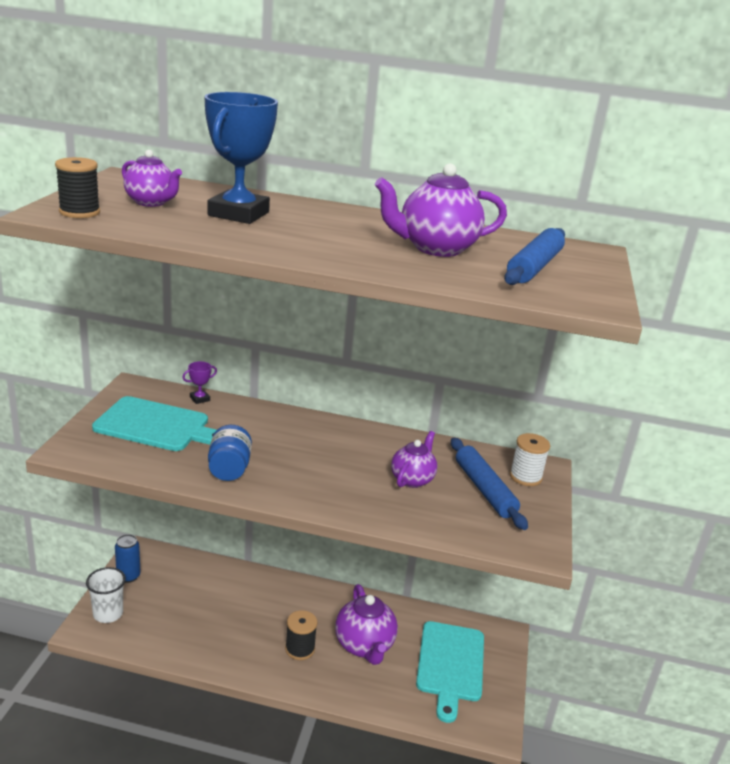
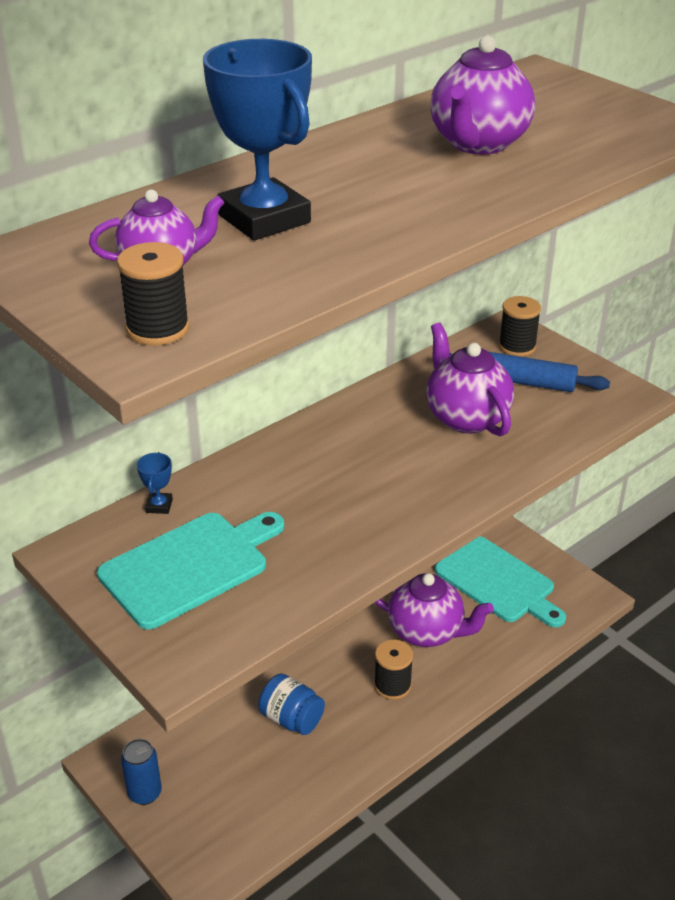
camera: 50 degrees left, 10 degrees up
(108, 613) = (196, 841): white cup -> none
(199, 399) = (159, 506): purple trophy -> blue trophy
(229, 469) = (341, 540): blue jar -> blue jar (291, 719)
(412, 479) = (466, 417): purple teapot -> purple teapot, size x1.55
(525, 477) = (517, 347): white spool -> black spool
(534, 267) = (567, 115): blue rolling pin -> none

